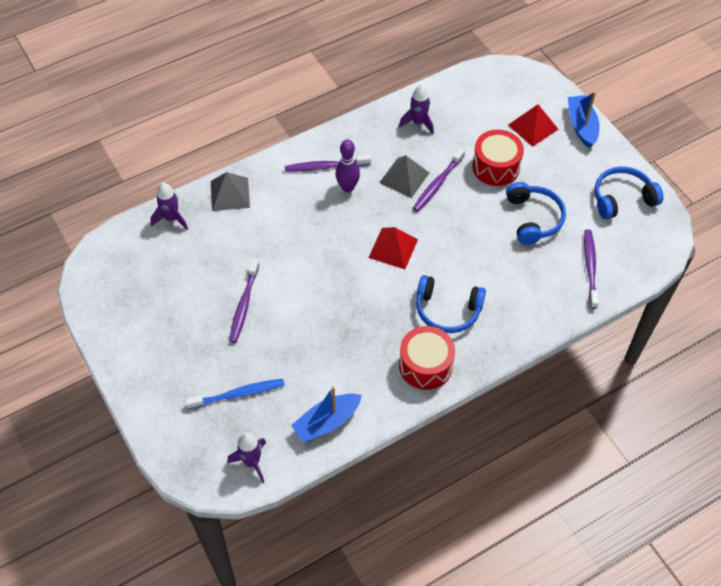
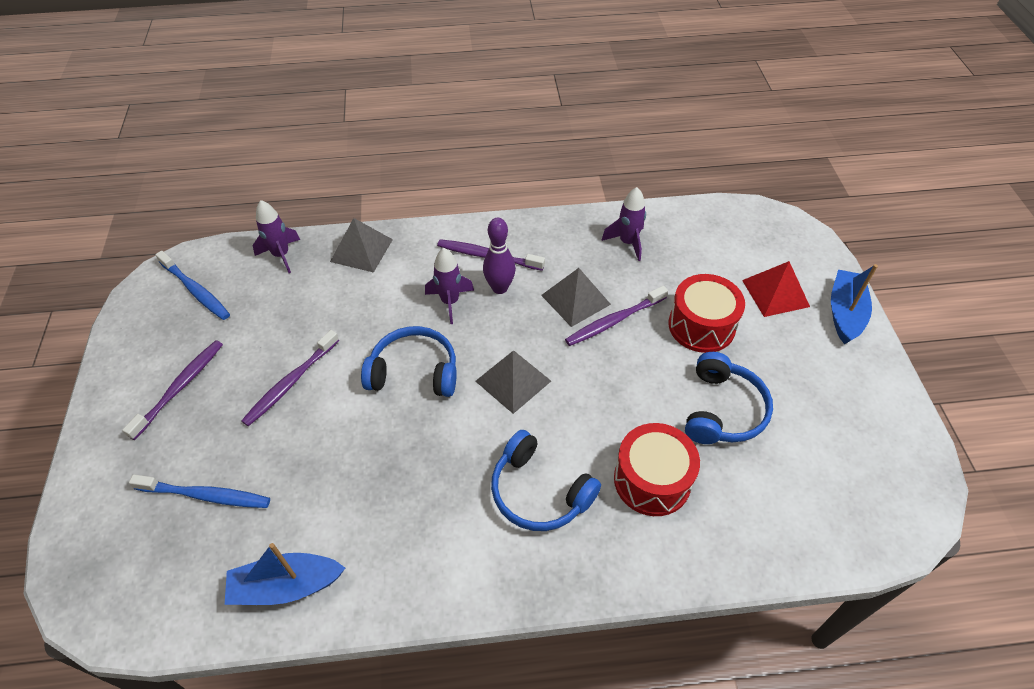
camera: 25 degrees right, 5 degrees down
(126, 267) = (196, 291): none -> blue toothbrush
(252, 462) = (156, 600): purple rocket -> purple rocket (450, 302)
(393, 248) = (513, 381): red pyramid -> grey pyramid
(425, 365) = (465, 560): red drum -> red drum (652, 480)
(590, 267) = (777, 511): purple toothbrush -> purple toothbrush (180, 387)
(622, 198) = (867, 428): blue headphones -> blue headphones (414, 371)

